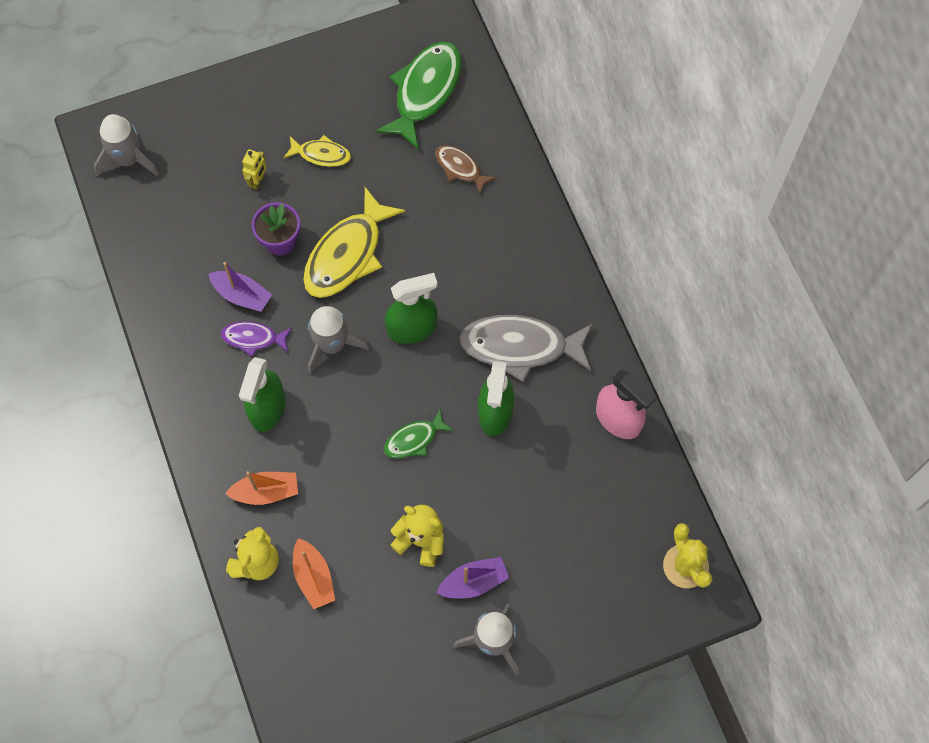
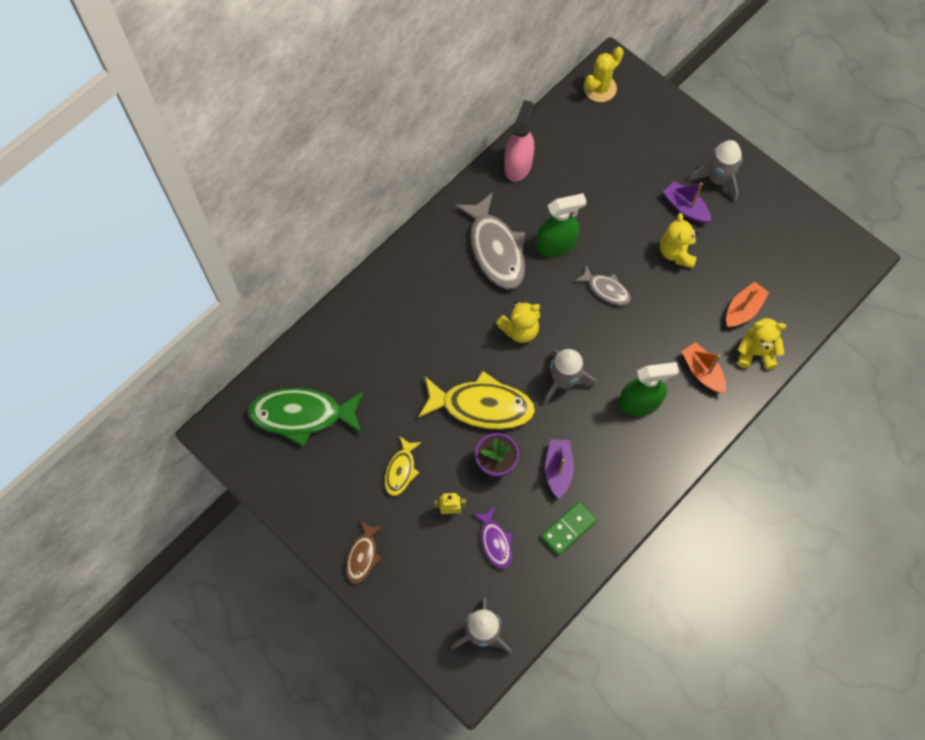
camera: 115 degrees left, 0 degrees up
(179, 277) = (568, 528): none -> green domino
(253, 338) = (589, 442): purple fish -> purple fish (495, 542)
(321, 154) = (401, 470): yellow fish -> yellow fish turned 150 degrees counterclockwise
(412, 328) = (520, 330): green spray bottle -> yellow teddy bear
(414, 439) = (606, 289): green fish -> grey fish
(460, 168) = (363, 356): brown fish -> brown fish (362, 556)

